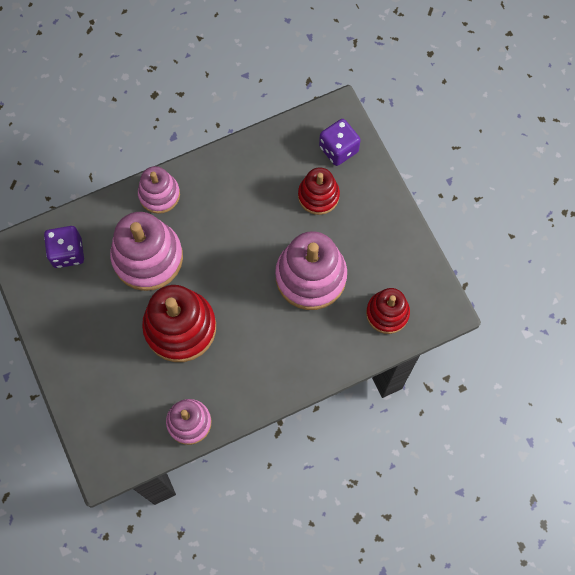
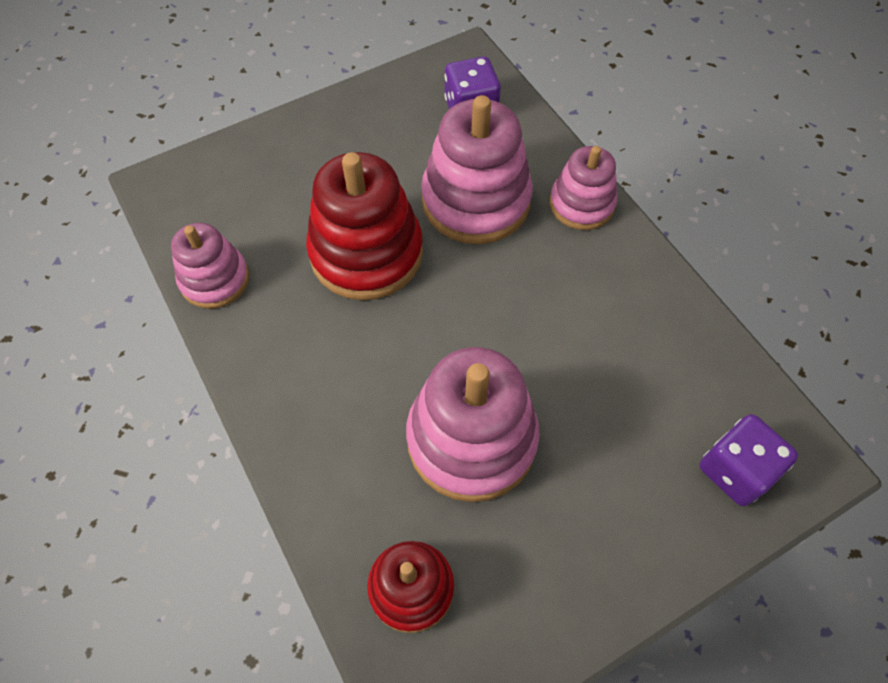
camera: 85 degrees right, 10 degrees down
(318, 196) = (631, 440): red stacking toy -> none

